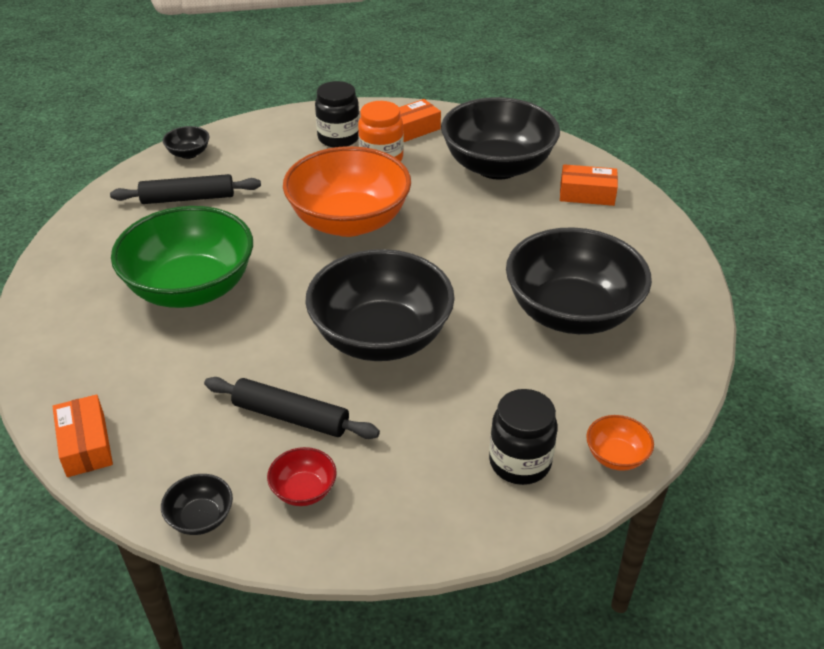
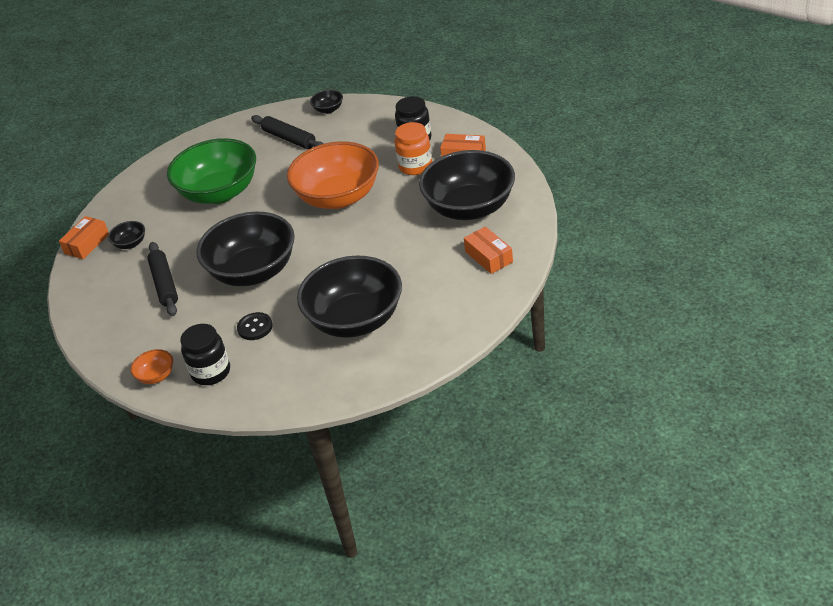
camera: 55 degrees right, 0 degrees up
(201, 518) = (78, 303): black bowl -> black bowl (130, 244)
(304, 490) = (122, 320): red bowl -> none
(484, 386) = (255, 327): none -> black button
(616, 456) = (251, 401): orange bowl -> orange bowl (156, 376)

